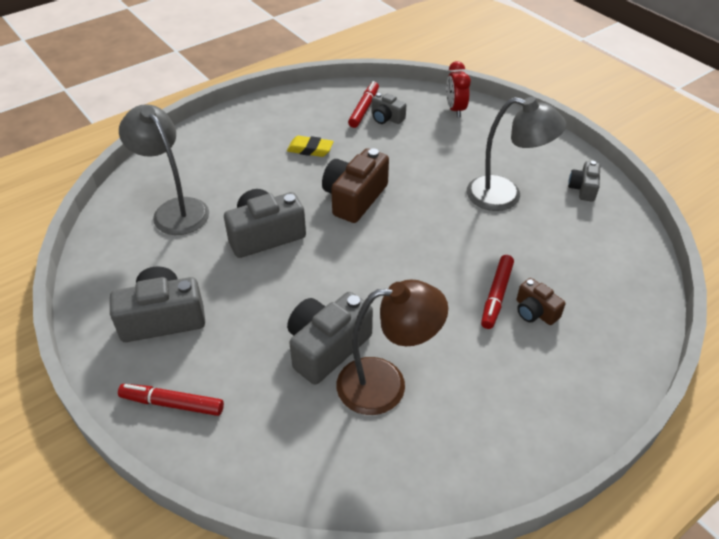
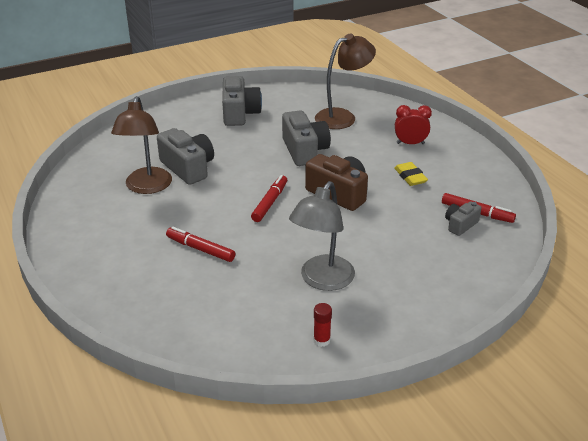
camera: 100 degrees right, 10 degrees down
(172, 404) = (174, 116): red marker -> red marker (270, 203)
(175, 210) = (342, 117): grey lamp -> brown lamp
(310, 150) = (410, 177): yellow eraser -> yellow eraser turned 45 degrees counterclockwise
(455, 109) = (477, 274): red clock -> red clock (410, 143)
(535, 311) = (175, 266): brown camera -> none
(583, 189) = (321, 340): grey camera -> red glue stick

